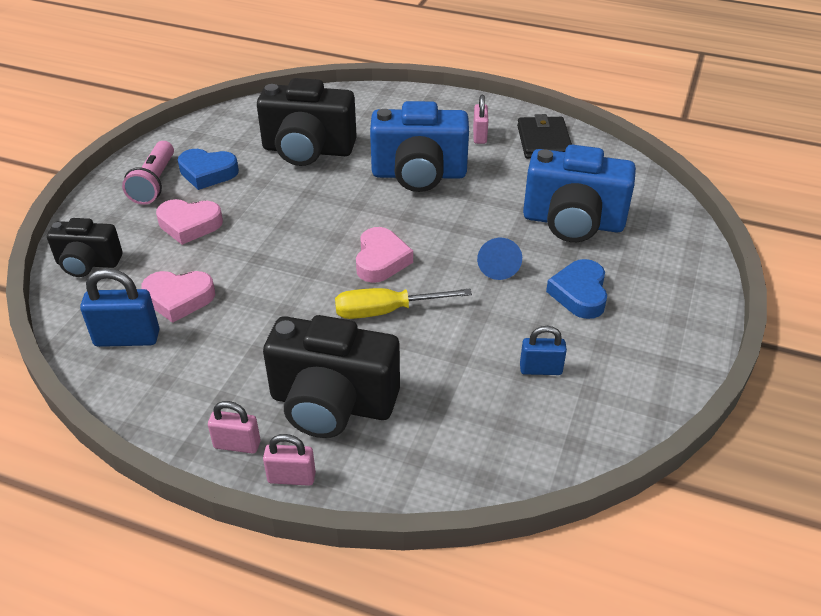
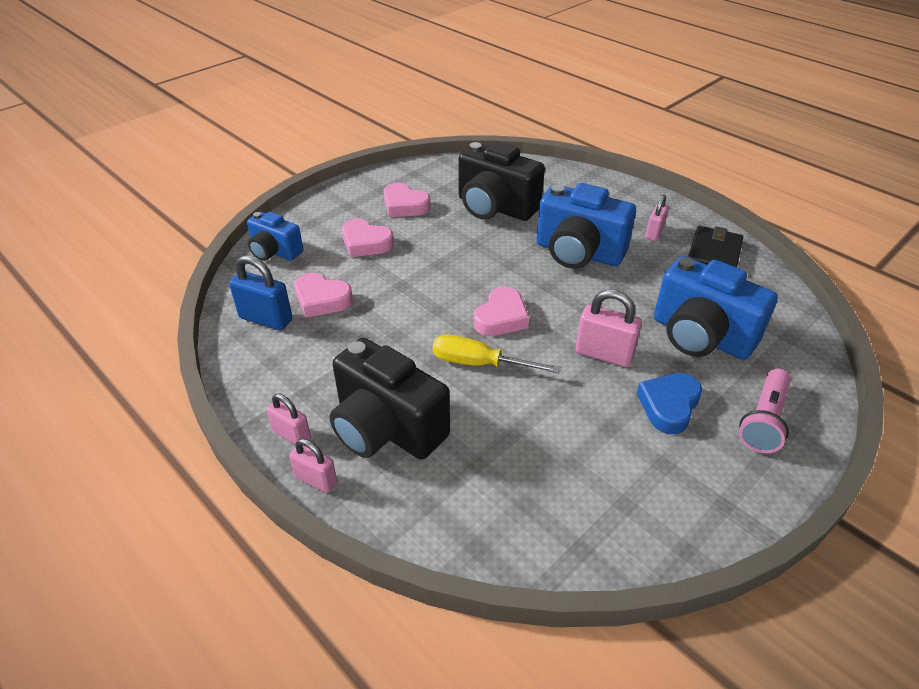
camera: 25 degrees right, 0 degrees up
(88, 263) = (275, 252): black camera -> blue camera
(154, 183) = (360, 203): pink flashlight -> pink flashlight (764, 421)
(207, 173) = (404, 205): blue heart -> pink heart
(497, 265) = (604, 354): blue cone -> pink padlock
(540, 369) = (589, 465): blue padlock -> none

